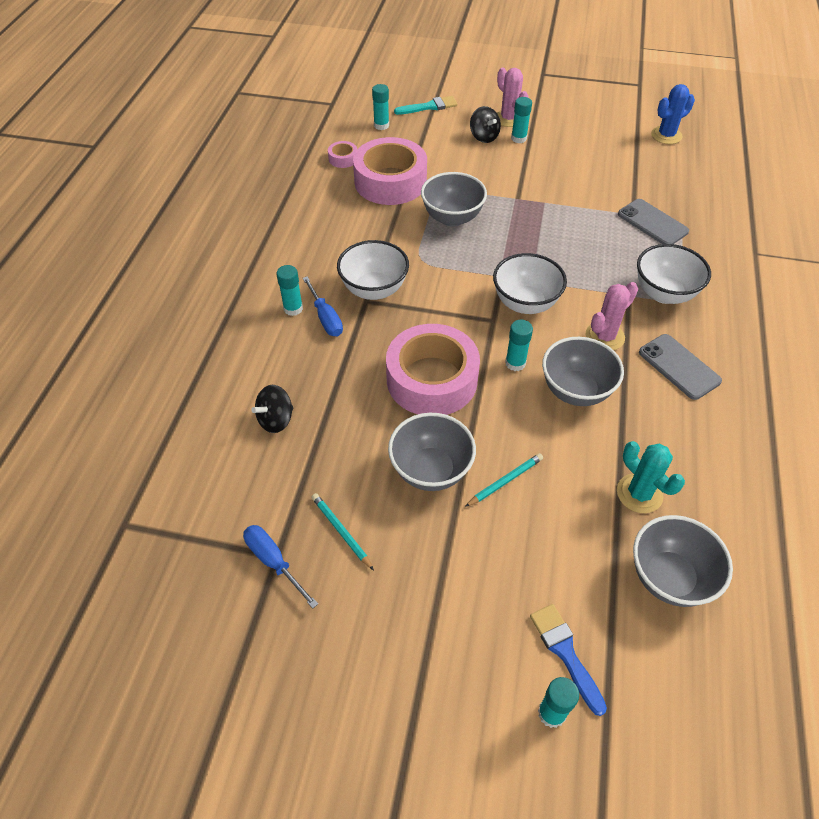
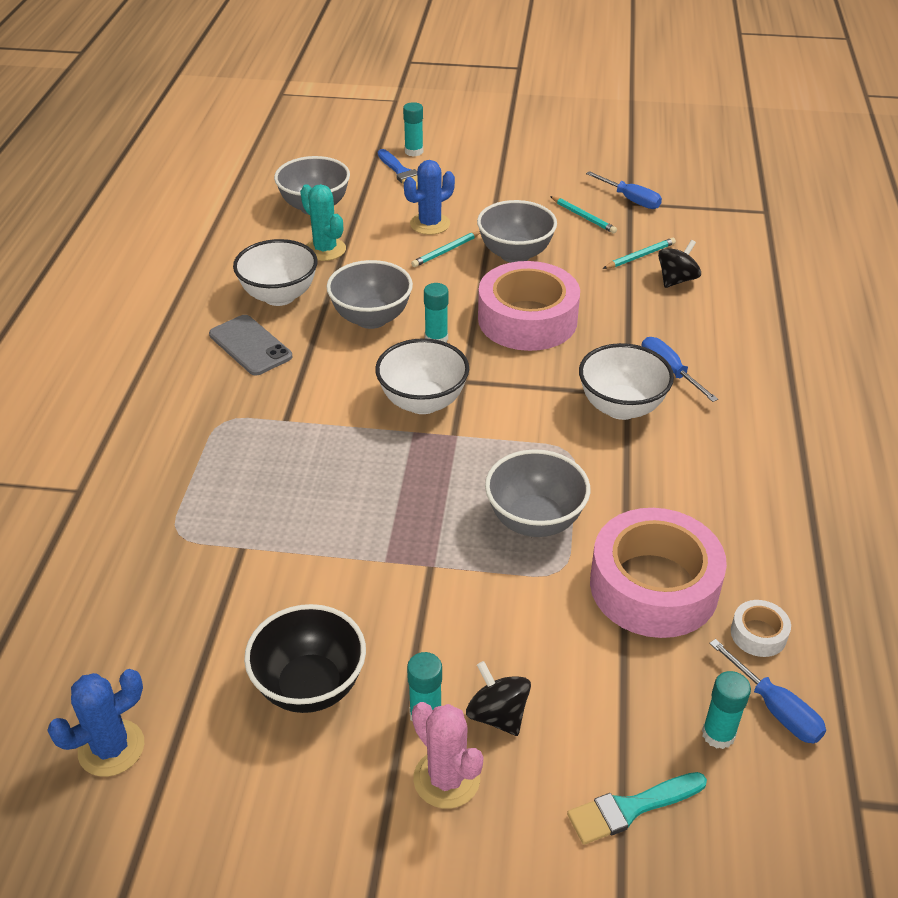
camera: 175 degrees right, 10 degrees down
(293, 309) = (713, 379): turquoise glue stick -> none
(299, 457) = (640, 256): none -> turquoise pencil
(343, 159) = (758, 634): pink tape -> white tape
(350, 132) = (775, 709): none -> blue screwdriver
(524, 531) = (430, 224): none -> blue cactus
(577, 151) = (310, 686): none -> black bowl
(604, 336) = (328, 370): pink cactus -> none
(652, 223) = (215, 532): grey phone -> none
(664, 293) = (237, 424): white bowl -> white bowl (279, 296)

